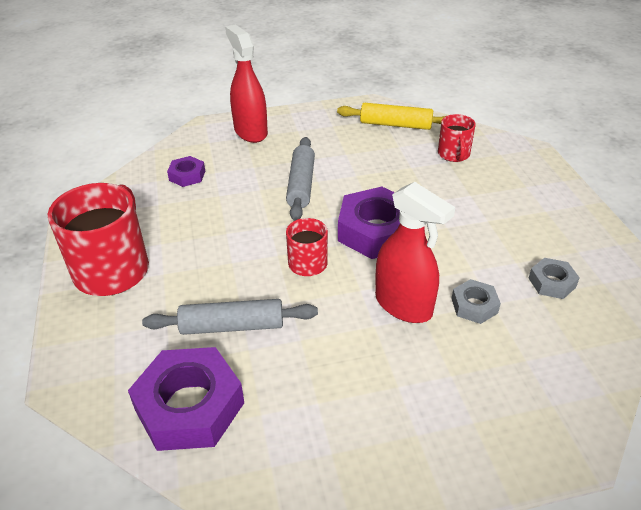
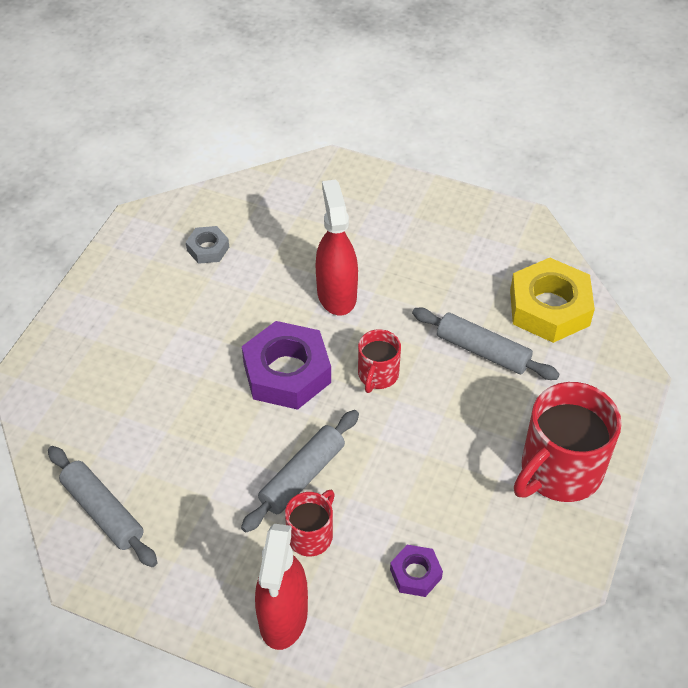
camera: 145 degrees left, 10 degrees up
(190, 406) = (549, 307): purple nut -> yellow nut
(396, 125) = (103, 512): yellow rolling pin -> grey rolling pin
(454, 154) = (104, 421): red mug -> red mug (311, 535)
(474, 306) = (286, 265): grey nut -> none

